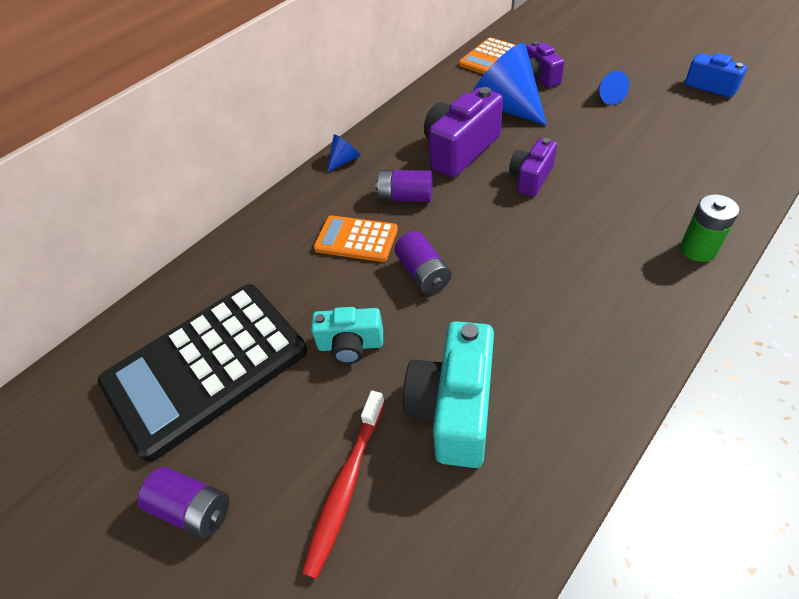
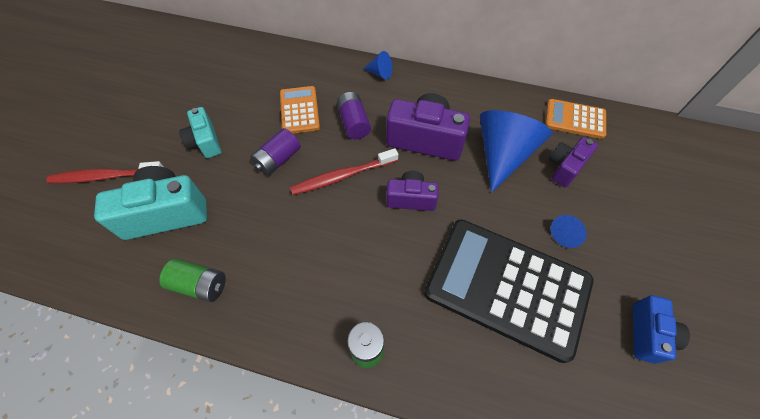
camera: 60 degrees right, 10 degrees up
(193, 509) = (86, 116): purple battery -> none
(206, 367) = (175, 81): black calculator -> black calculator (507, 287)
(477, 222) = (342, 176): none -> red toothbrush
(581, 383) = (200, 285): none -> green battery

